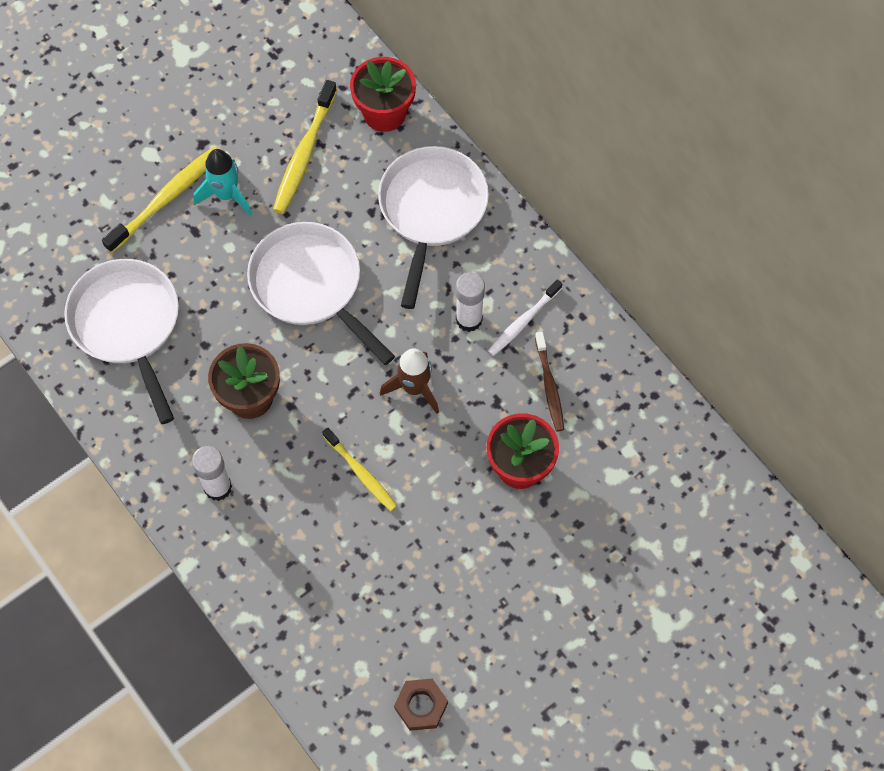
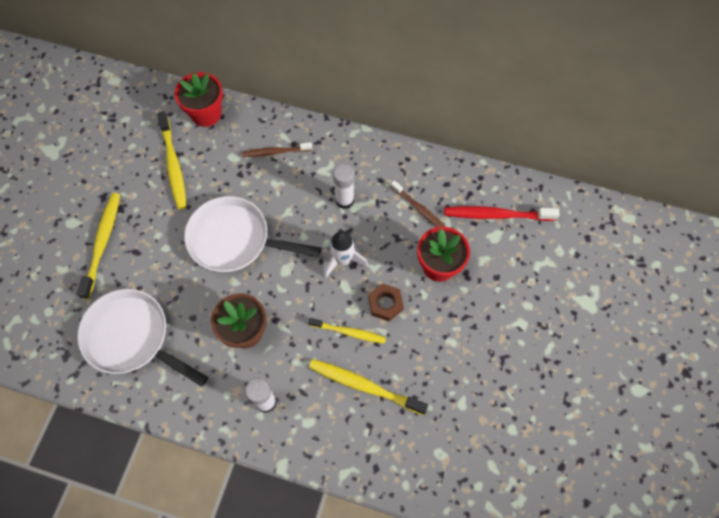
camera: 35 degrees left, 0 degrees up
(226, 195) = (141, 218): turquoise rocket -> none
(334, 542) = (365, 386): none -> yellow toothbrush
(414, 388) = (343, 260): brown rocket -> white rocket
(421, 706) = (493, 451): brown nut -> brown nut (385, 304)
(431, 210) = (276, 152): white pan -> brown toothbrush
(523, 321) = (377, 182): white toothbrush -> none
(637, 452) = (497, 215): none -> red toothbrush

